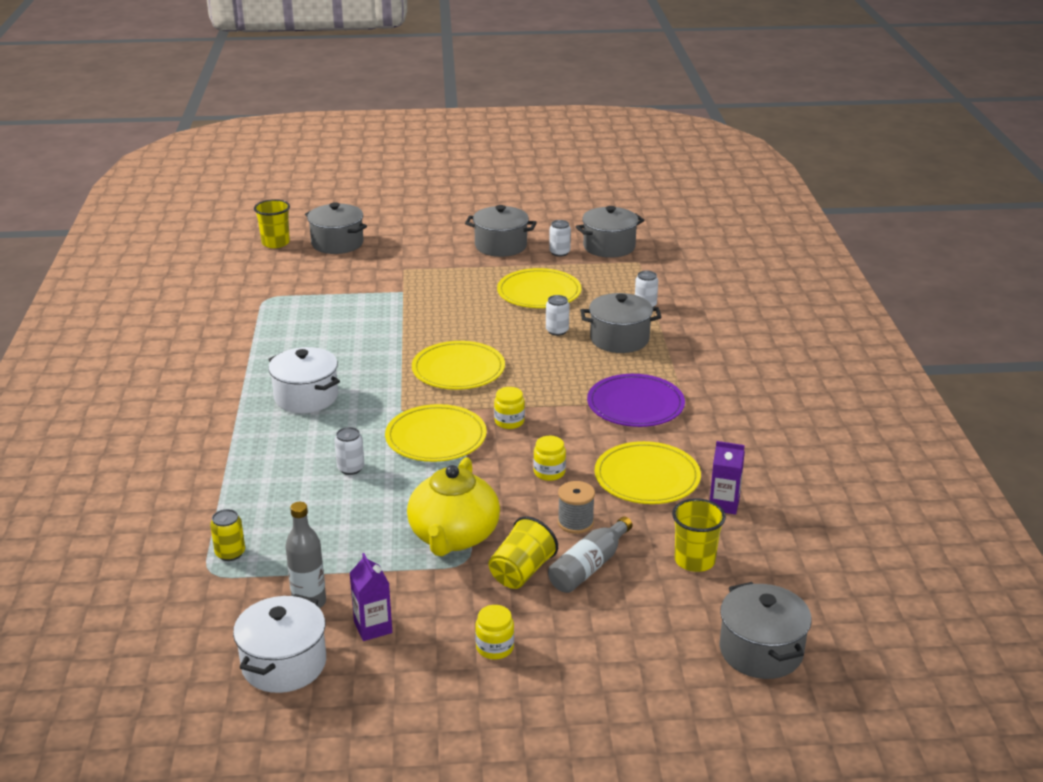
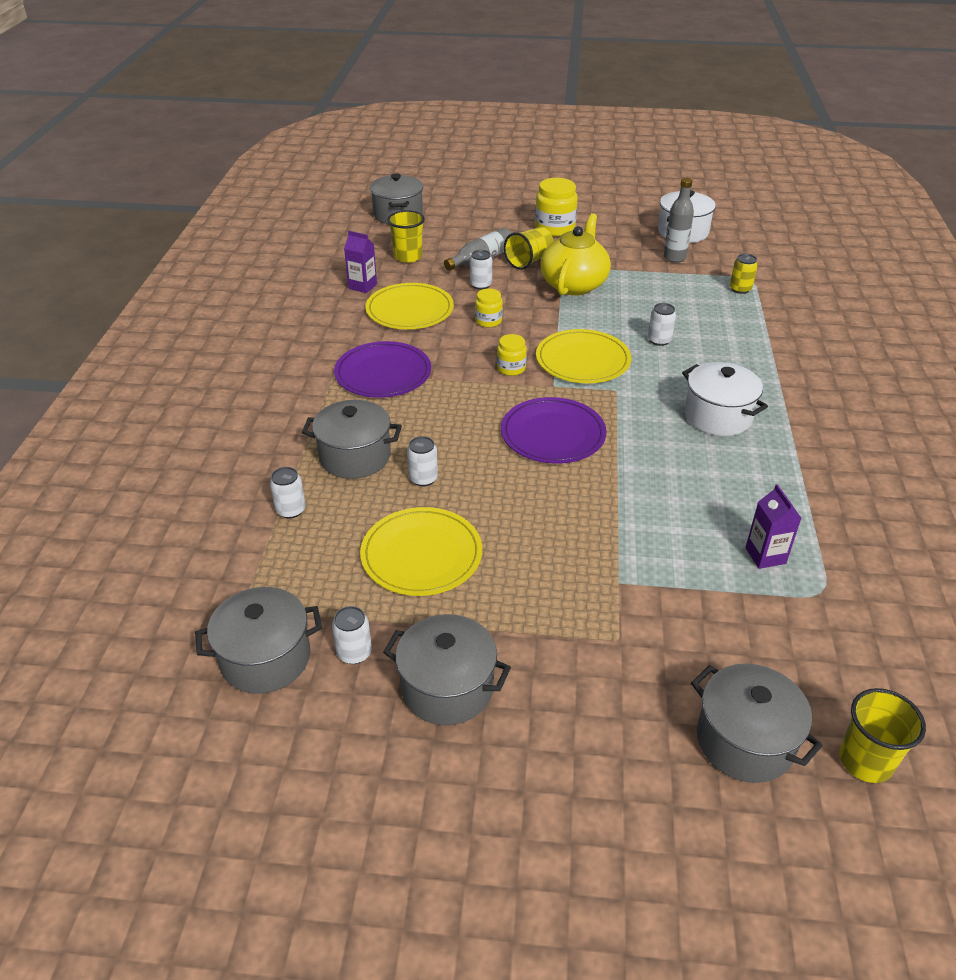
camera: 170 degrees left, 10 degrees up
(373, 627) = (630, 243): purple carton -> purple carton (765, 555)
(458, 369) = (553, 434): yellow plate -> purple plate
(495, 647) = (555, 228): yellow jar -> yellow jar, size x1.74
(575, 522) = (481, 285): grey spool -> white can

